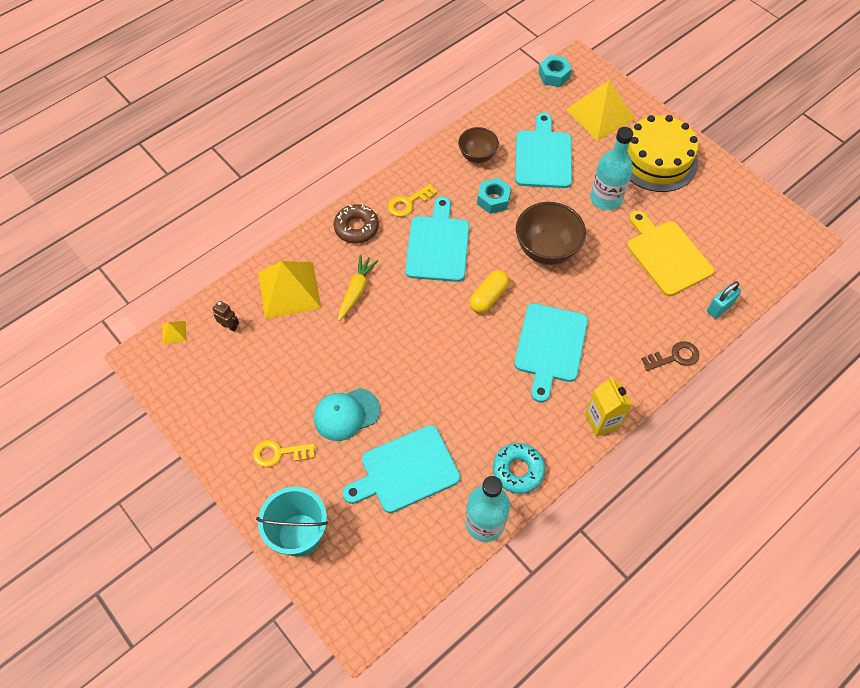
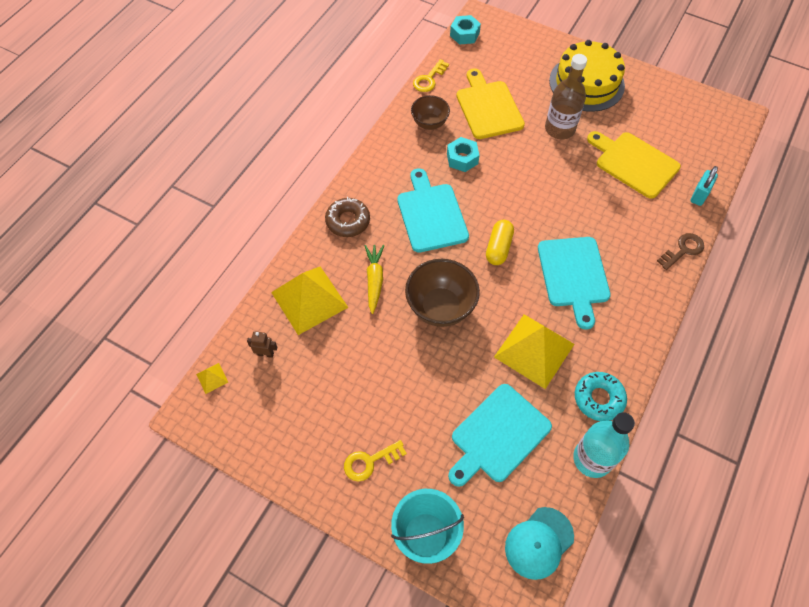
camera: 20 degrees left, 0 degrees up
(346, 414) = (418, 401): turquoise cap -> turquoise cap (539, 543)
(408, 203) = (386, 183): yellow key -> yellow key (429, 79)
(543, 156) = (488, 107): turquoise cutting board -> yellow cutting board
(546, 250) = (529, 189): brown bowl -> brown bowl (440, 307)
(600, 114) = (520, 57): yellow pyramid -> yellow pyramid (534, 350)
(602, 421) = (649, 328): yellow carton -> none
(606, 198) = (559, 129): turquoise bottle -> brown bottle

